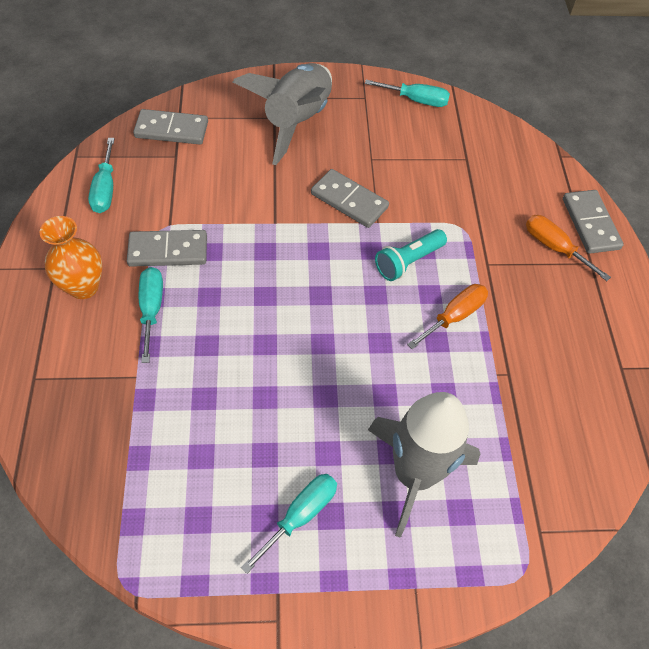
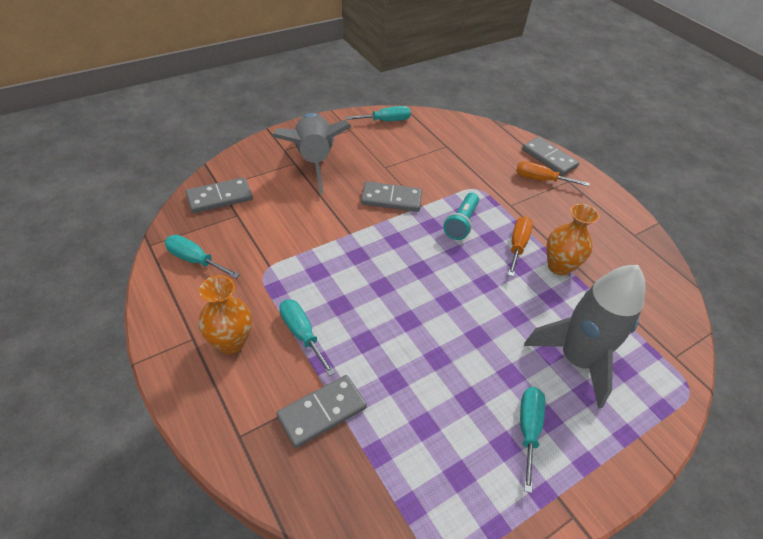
camera: 30 degrees left, 10 degrees down
(105, 189) = (195, 260): turquoise screwdriver -> turquoise screwdriver turned 150 degrees clockwise
(168, 250) = (282, 285): grey domino -> grey domino (322, 412)
(485, 362) = (559, 266): none -> orange vase

